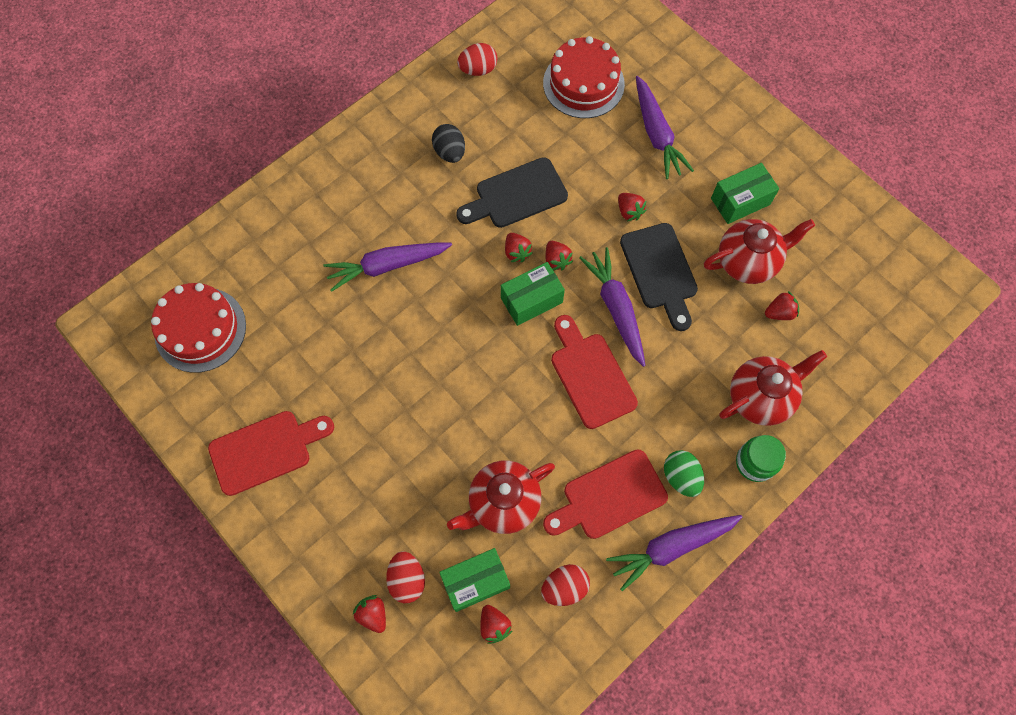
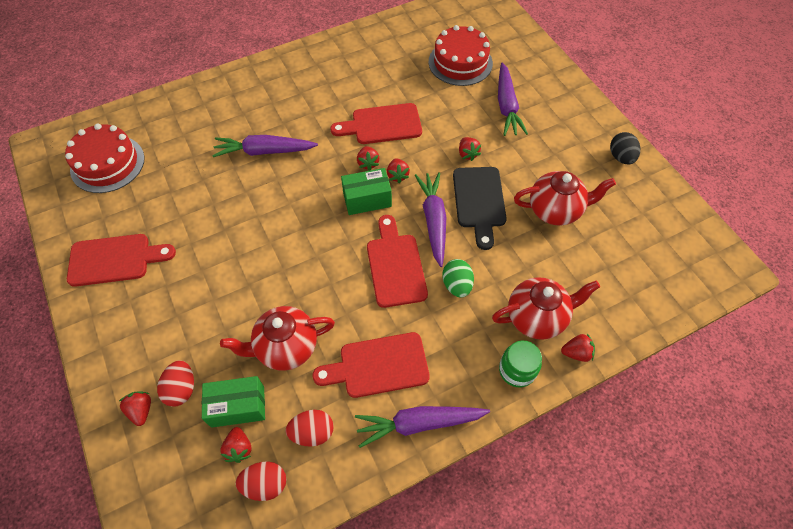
camera: 15 degrees right, 10 degrees down
(450, 152) = (342, 87): black egg -> black egg (621, 157)
(478, 70) = (383, 39): red egg -> red egg (265, 484)
(516, 195) = (382, 124): black cutting board -> red cutting board
(681, 477) = (446, 365): green egg -> green egg (457, 285)
(740, 201) = (561, 165): green box -> none
(779, 312) = (572, 254): red strawberry -> red strawberry (576, 353)

